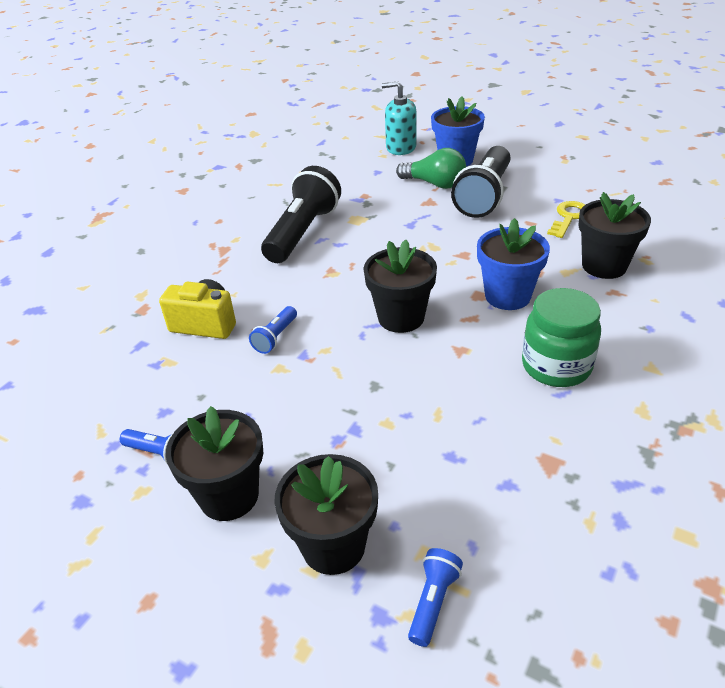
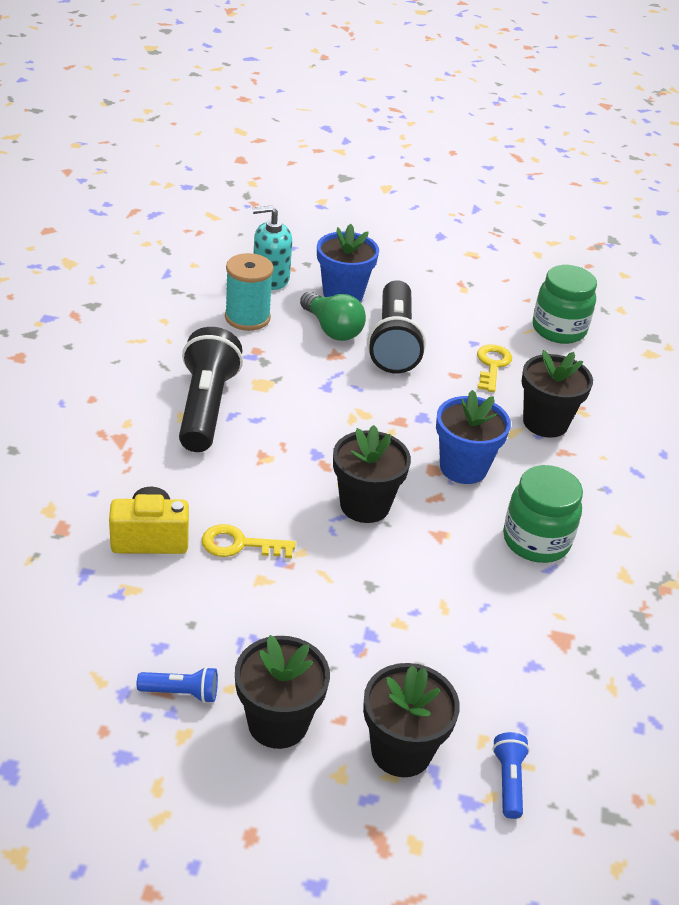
camera: 25 degrees left, 0 degrees up
(275, 337) = (240, 544): blue flashlight -> yellow key
(368, 173) = (247, 318): none -> turquoise spool
(435, 184) = (332, 329): green light bulb -> green light bulb turned 45 degrees clockwise
(644, 194) = (558, 330): none -> green jar

